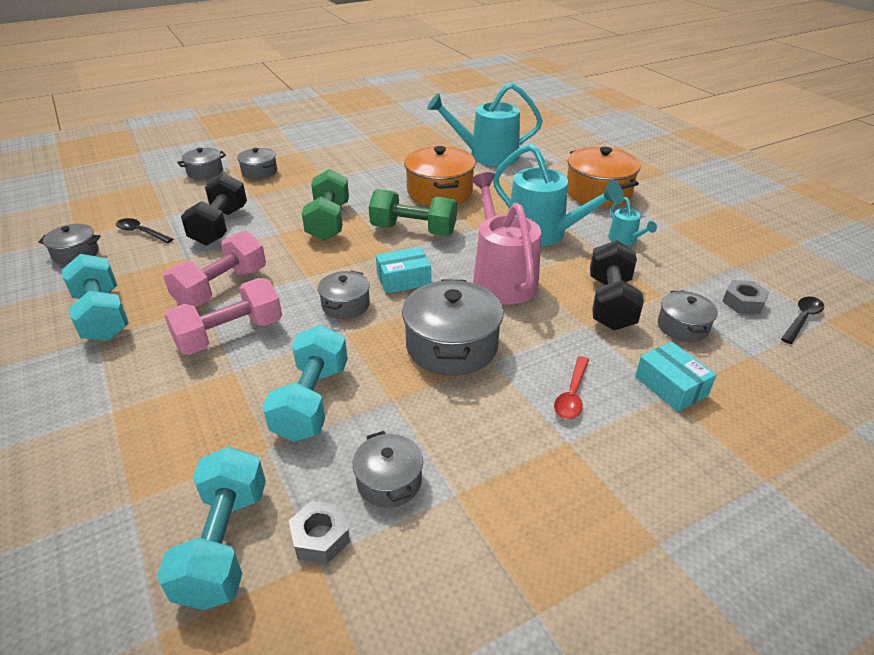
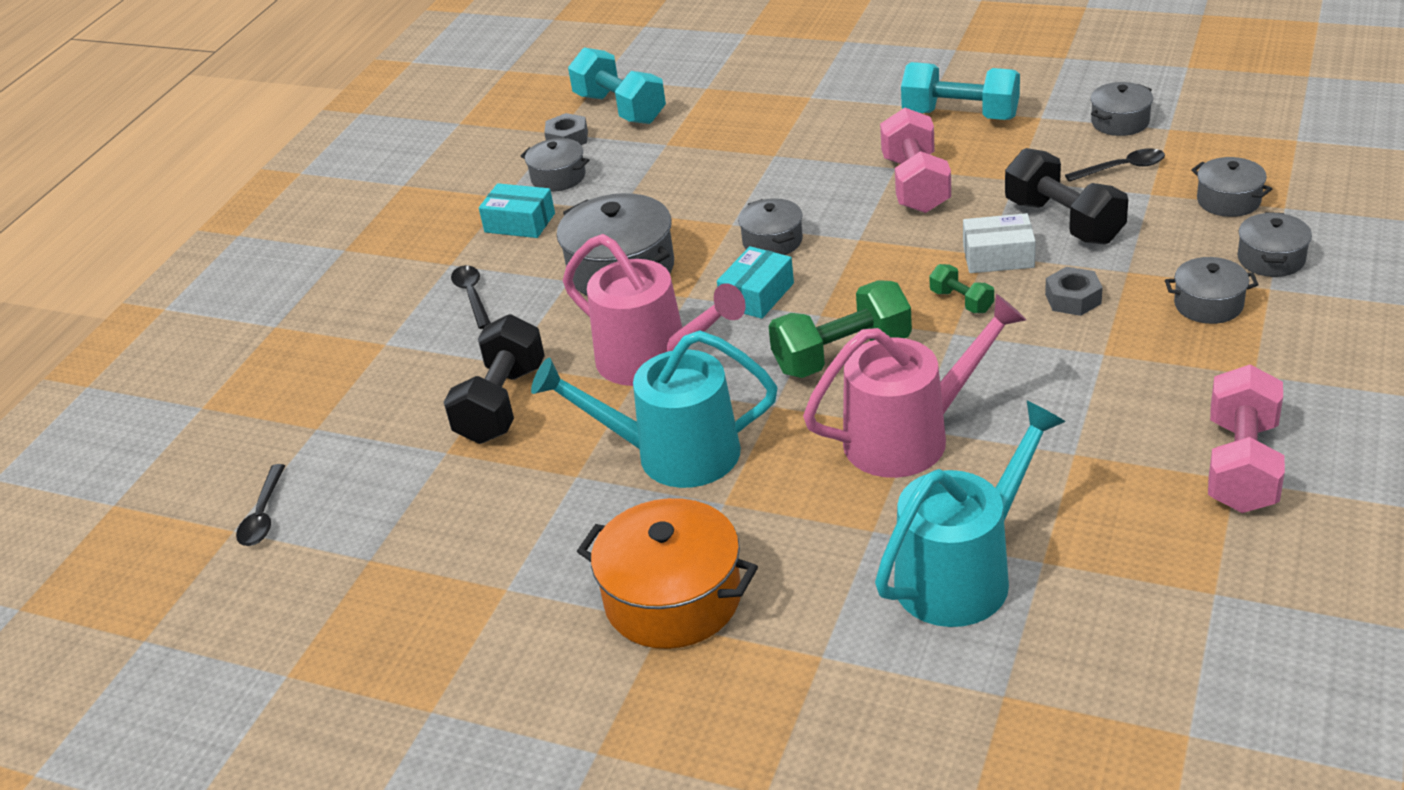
camera: 145 degrees right, 0 degrees up
(230, 335) = (827, 167): pink dumbbell -> pink dumbbell (1242, 465)
(275, 229) = (998, 256): none -> white box
(311, 401) = (680, 176): turquoise dumbbell -> none
(328, 221) = (961, 301): green dumbbell -> green dumbbell, size x0.50
(439, 192) = (909, 436): orange pot -> pink watering can
(572, 395) = (472, 296): red spoon -> black spoon
(610, 303) = (502, 403): black dumbbell -> black dumbbell turned 45 degrees clockwise
(625, 240) = (552, 514): turquoise watering can -> none
(671, 386) = (385, 353): turquoise box -> turquoise box (519, 223)
(683, 327) = (402, 422): grey pot -> grey pot (1228, 201)
(743, 302) = (343, 499): grey nut -> grey nut (1073, 299)

